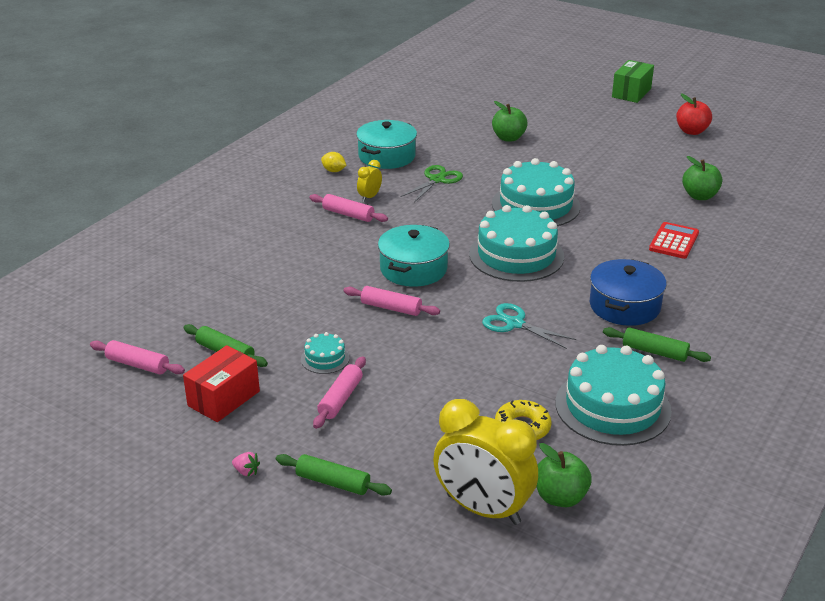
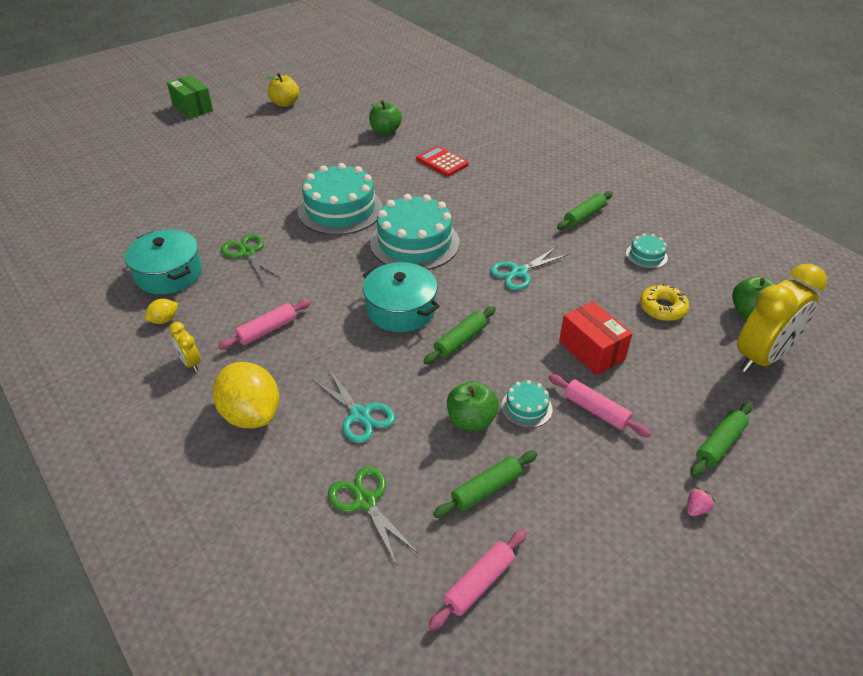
camera: 70 degrees left, 10 degrees up
(194, 300) = (365, 501): none -> green scissors
(224, 398) = (571, 506): red box -> red box (591, 350)
(256, 233) = (251, 414): none -> yellow lemon
(277, 278) = (360, 415): none -> turquoise scissors
(369, 197) = (243, 306): yellow clock -> yellow clock (190, 363)
(391, 308) = (460, 340): pink rolling pin -> green rolling pin
(508, 138) = (207, 190): green apple -> green apple (471, 420)
(612, 407) = (646, 255): turquoise cake -> turquoise cake, size x0.45
(624, 306) = (519, 211): blue pot -> none
(691, 131) = (285, 103): red apple -> yellow apple

